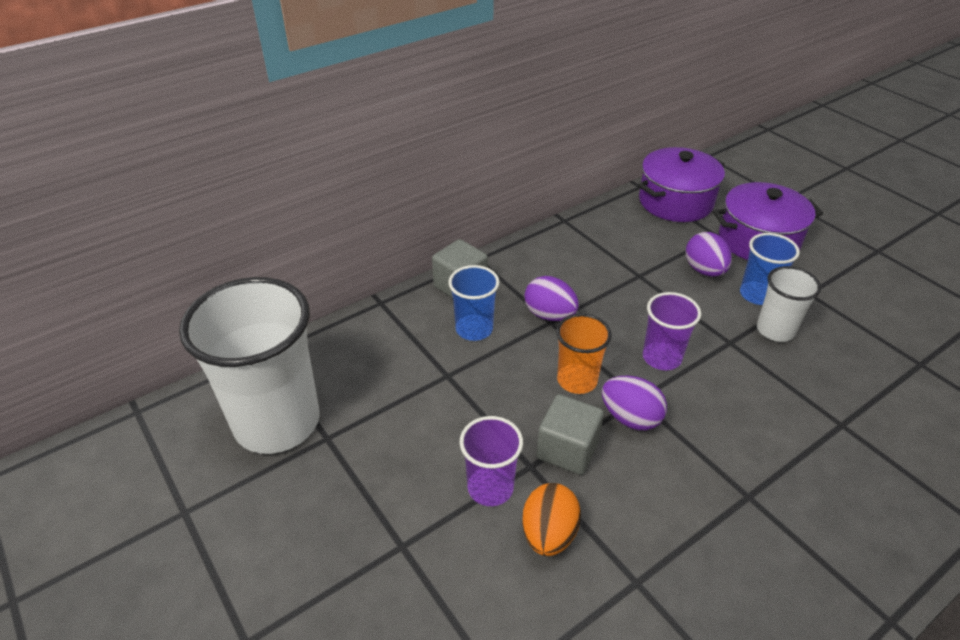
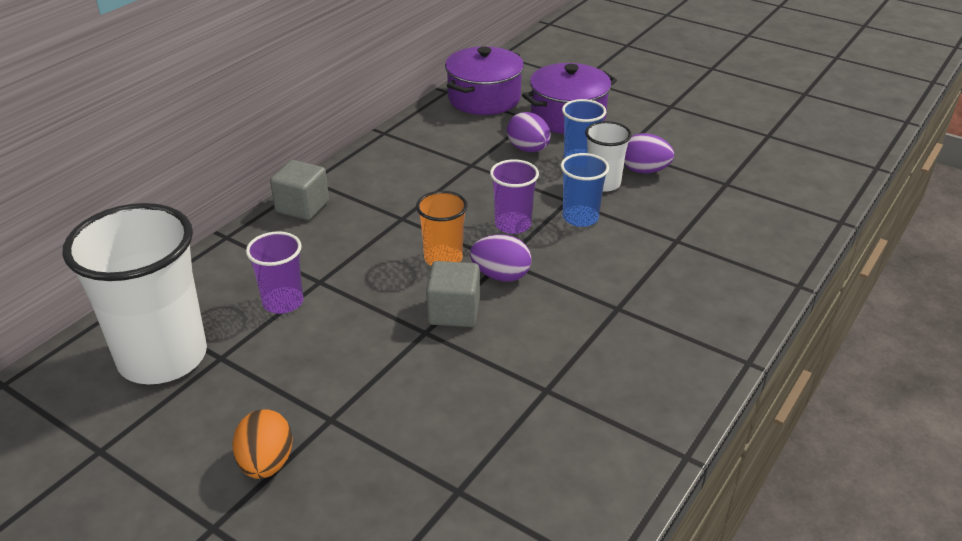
camera: 20 degrees left, 5 degrees down
(474, 329) = (330, 239): blue cup -> blue cup (580, 218)
(490, 488) = (395, 356): purple cup -> purple cup (283, 302)
(549, 315) = (399, 213): purple egg -> purple egg (644, 170)
(549, 534) = (460, 376): orange egg -> orange egg (266, 463)

